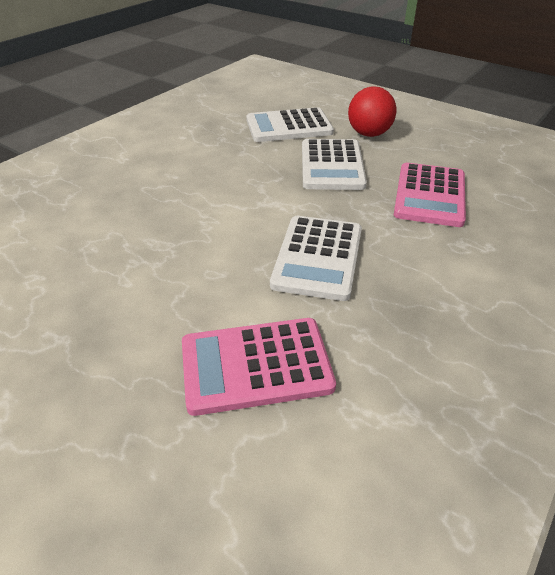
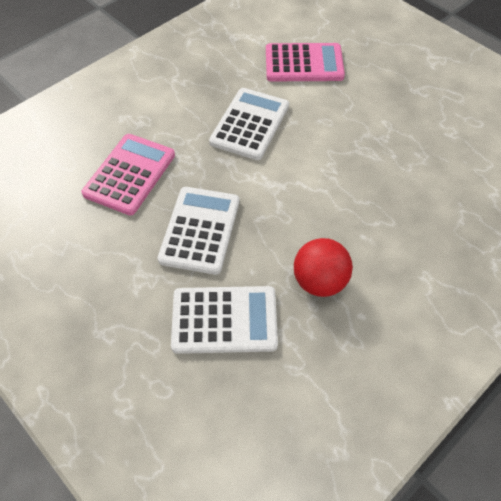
camera: 170 degrees left, 15 degrees up
(369, 134) = (132, 285): red ball -> red ball (319, 281)

